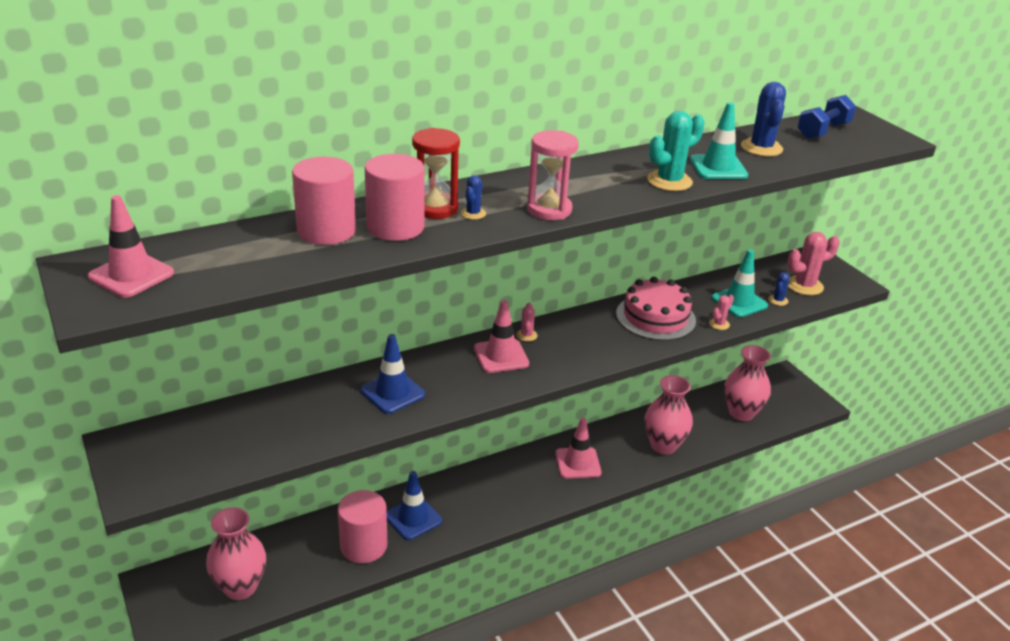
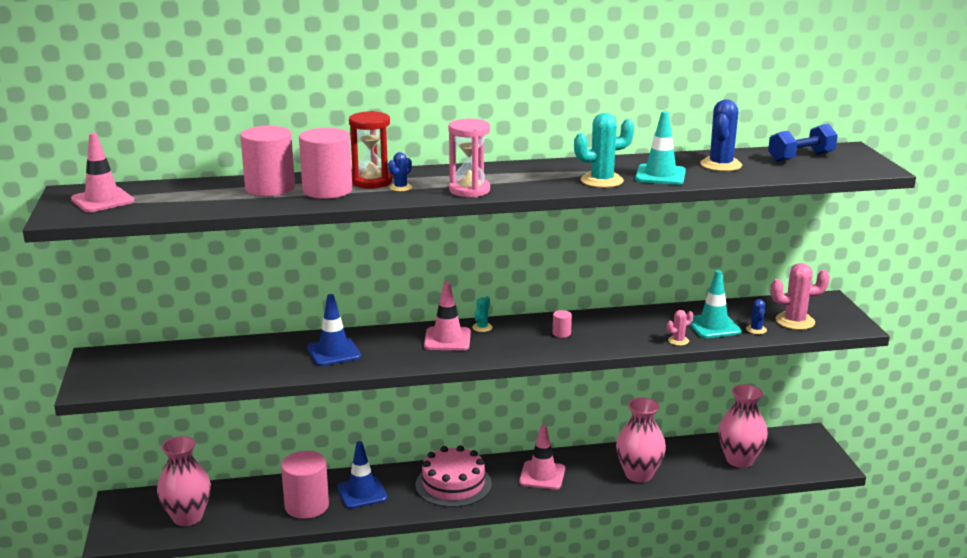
camera: 20 degrees right, 10 degrees down
(526, 335) = (482, 327): pink cactus -> turquoise cactus
(607, 331) = (561, 333): none -> pink cylinder
(655, 317) = (617, 328): pink cake -> pink cake (453, 484)
(778, 300) = (756, 329): blue cactus -> blue cactus turned 45 degrees counterclockwise

